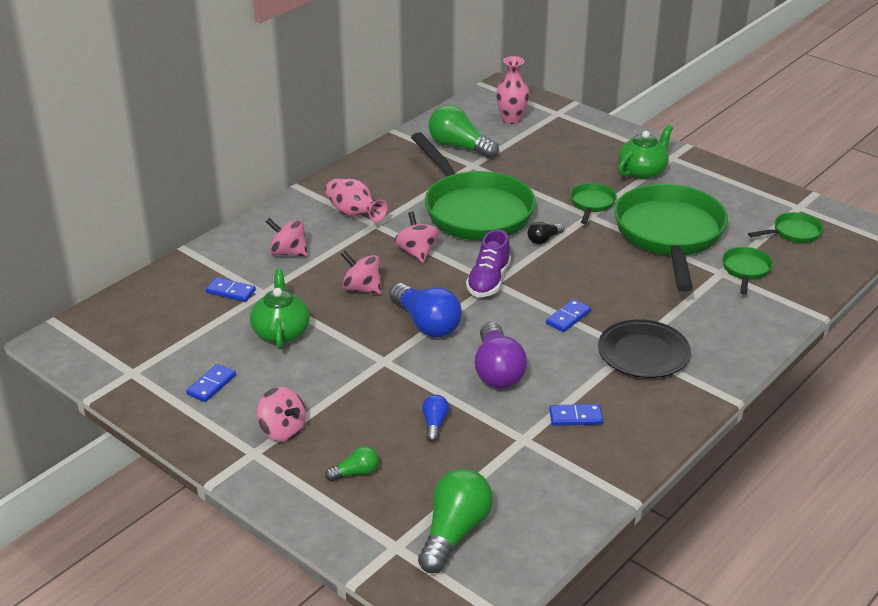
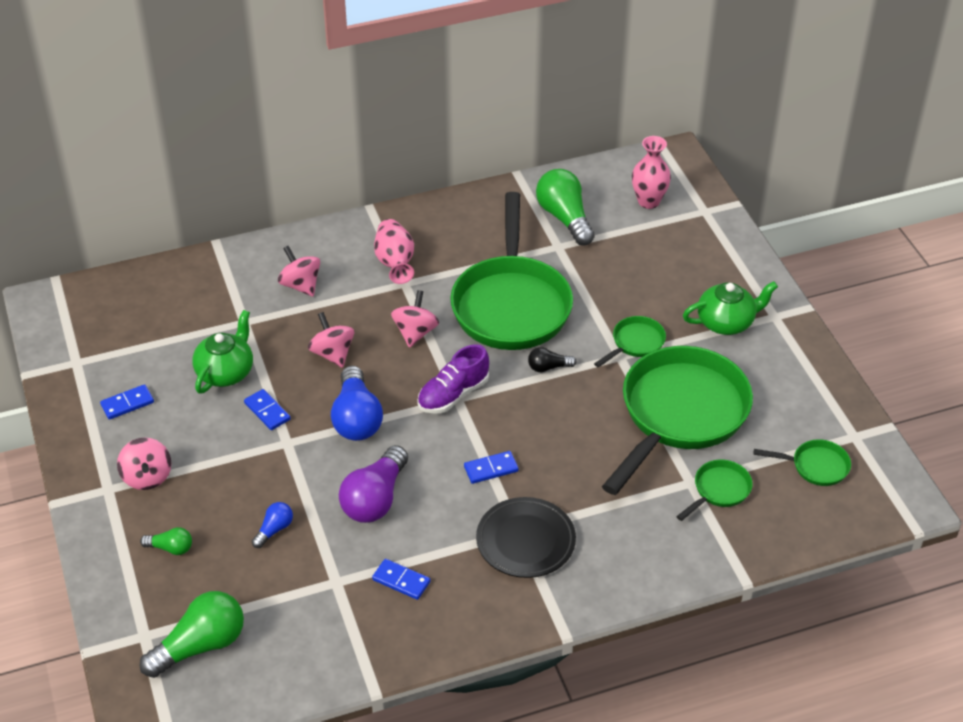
camera: 30 degrees right, 10 degrees up
(230, 292) = (218, 309): blue domino -> blue domino (267, 411)

